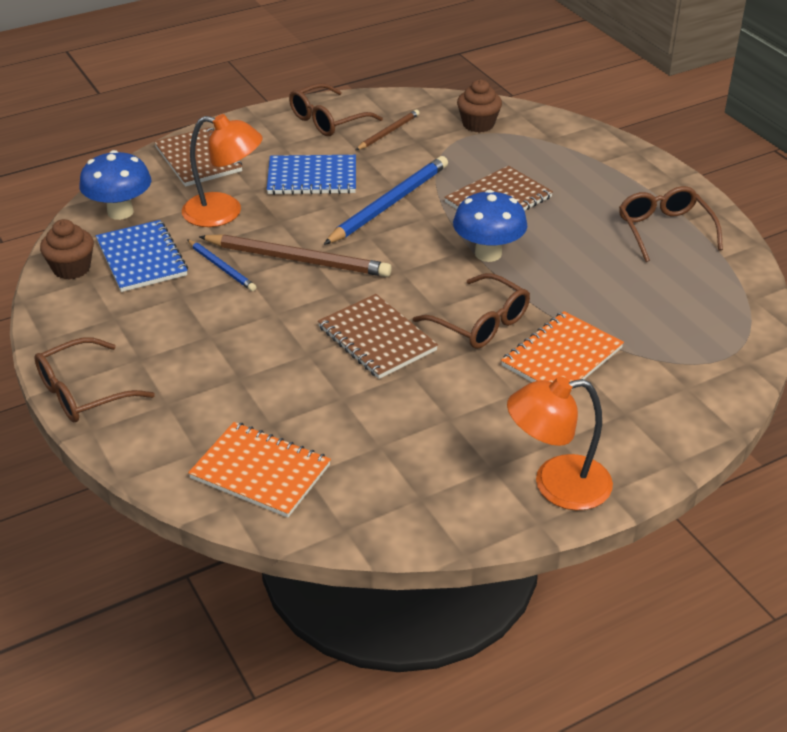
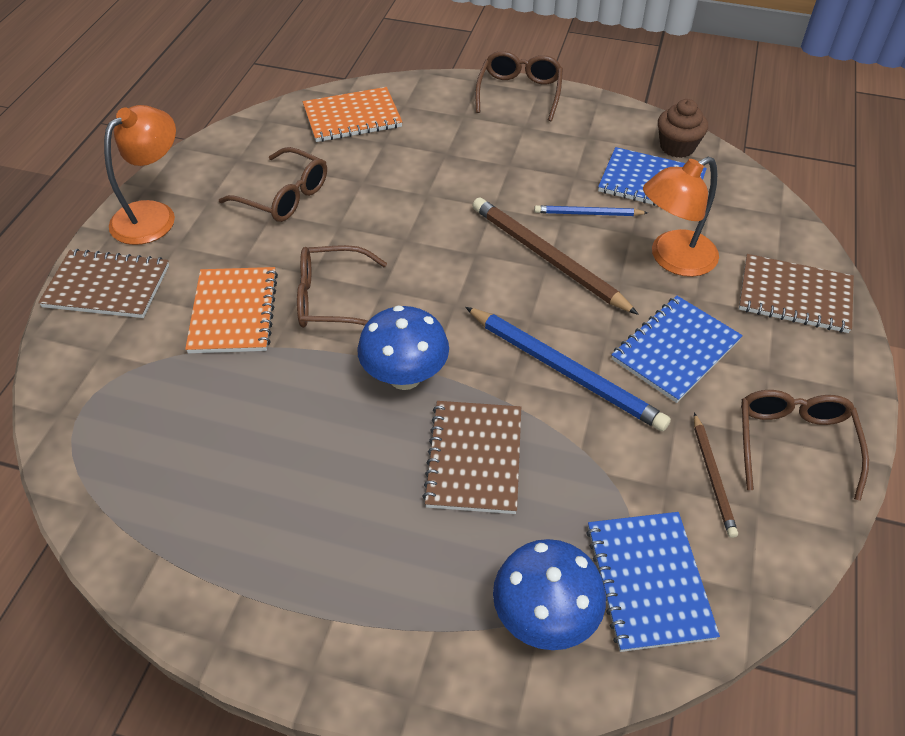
camera: 135 degrees right, 10 degrees up
(120, 212) = (740, 205): blue mushroom -> blue mushroom (544, 617)
(298, 259) = (547, 258): brown pencil -> brown pencil turned 75 degrees clockwise
(377, 339) = (394, 235): brown notebook -> brown notebook (107, 286)
(389, 204) = (565, 370): blue pencil -> blue pencil turned 45 degrees counterclockwise
(478, 124) = (648, 581): brown cupcake -> blue notebook
(664, 231) = (254, 549): brown glasses -> brown glasses (283, 196)

